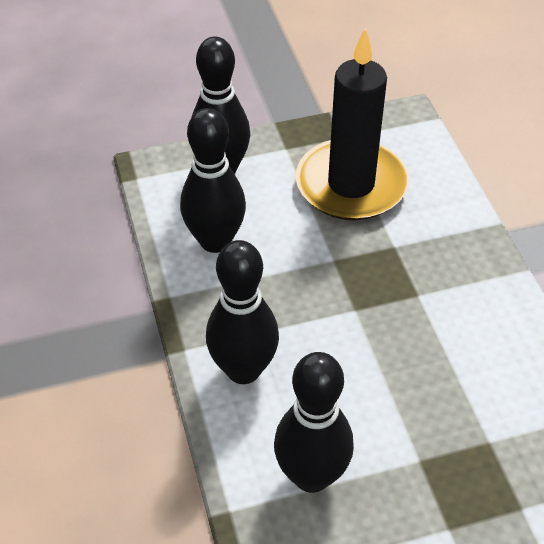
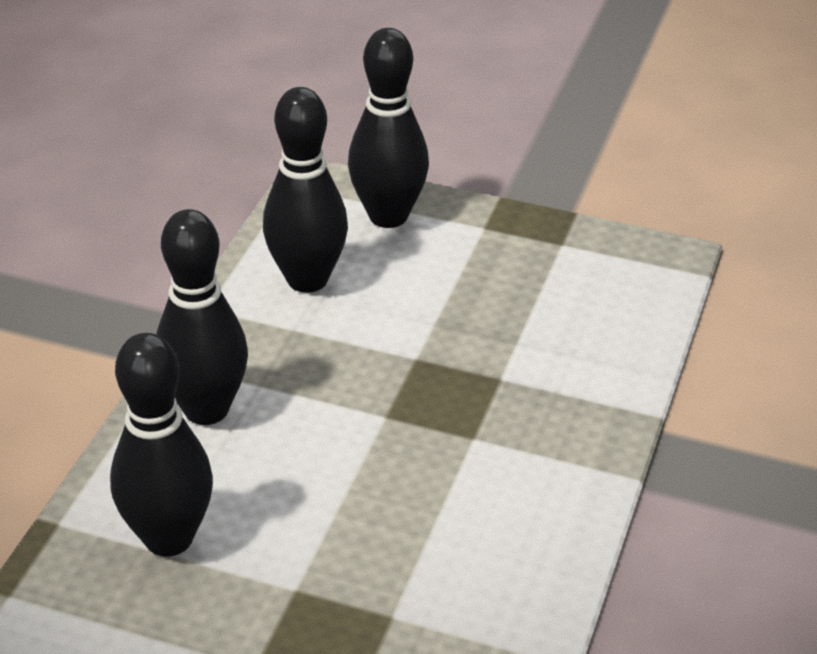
camera: 35 degrees right, 10 degrees down
(351, 184) = (518, 295): black candle -> none

